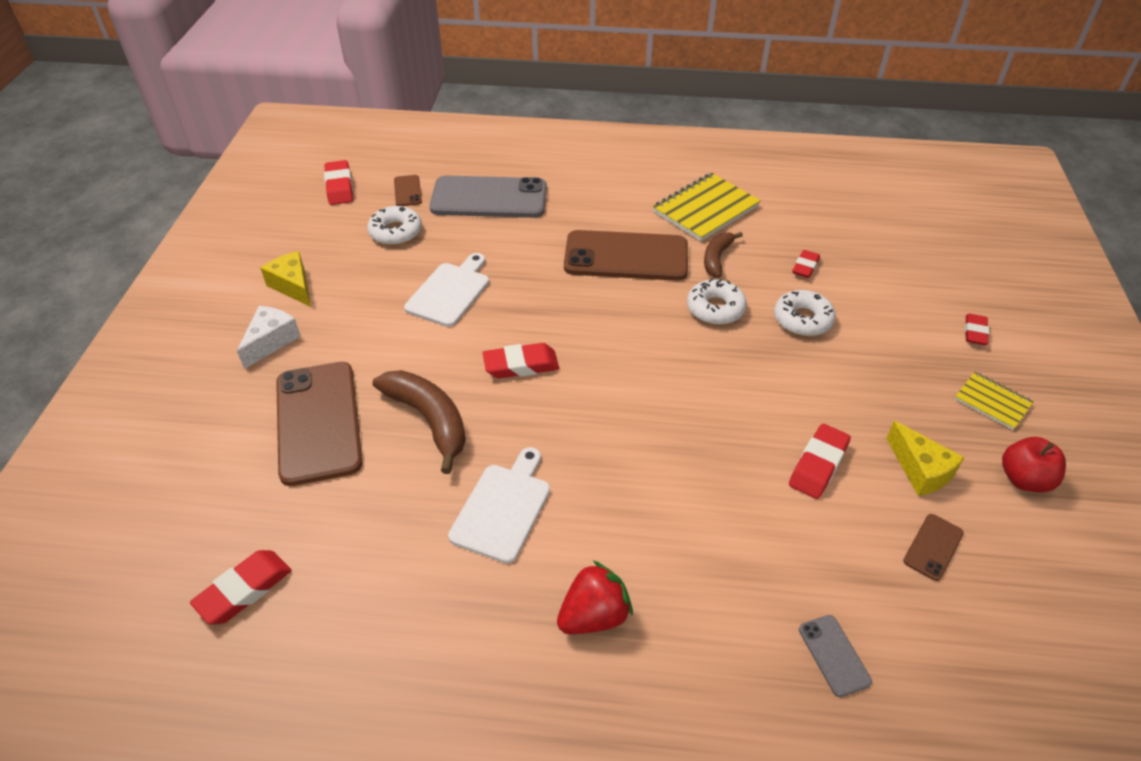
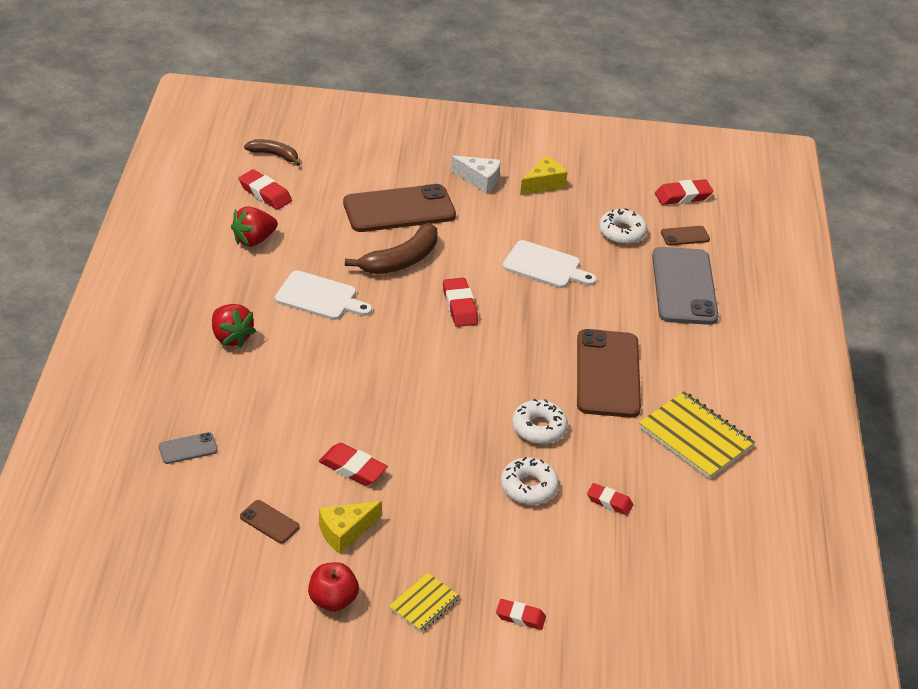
camera: 85 degrees right, 5 degrees down
(364, 599) = (254, 240): none -> red strawberry
(717, 258) = (614, 437): brown banana -> brown banana (274, 155)

